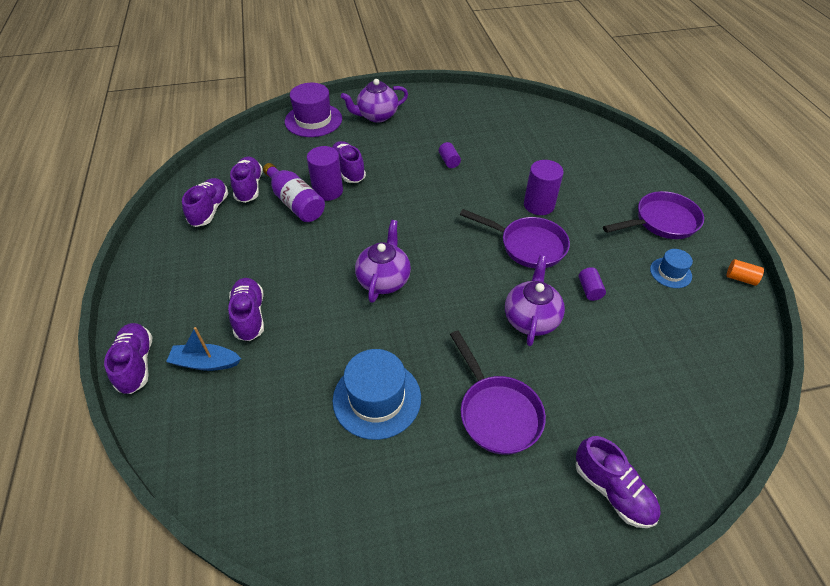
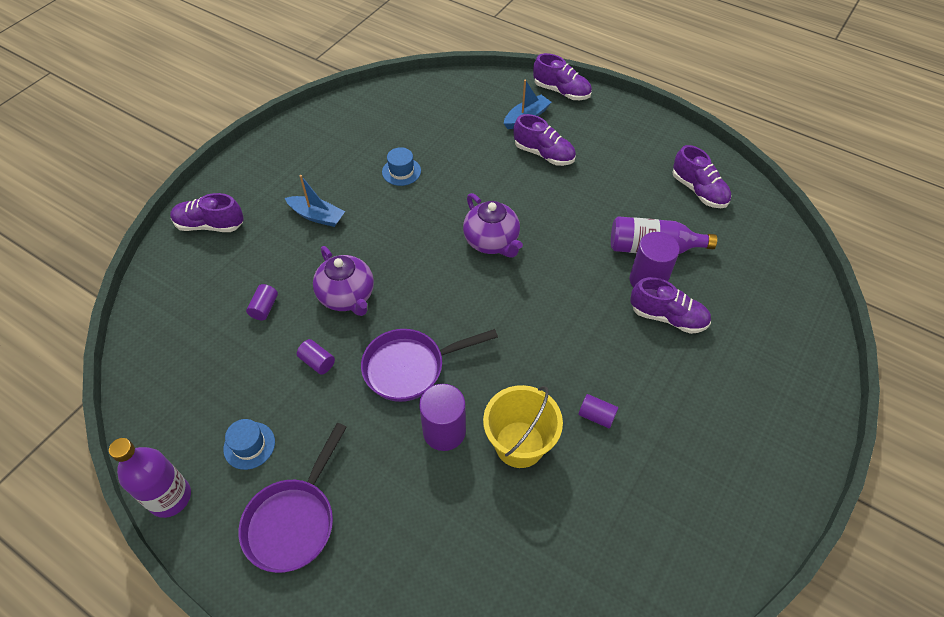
camera: 135 degrees right, 5 degrees up
(249, 187) = (710, 231): purple shoe -> none
(313, 120) = (801, 351): purple hat -> none
(376, 116) = (758, 419): purple teapot -> none
(377, 398) = (401, 171): blue hat -> blue hat, size x0.54
(497, 412) = (317, 216): purple pan -> blue boat
(503, 176) = (519, 444): none -> yellow bucket
(605, 357) = (264, 308): none -> purple cylinder
(740, 278) = (170, 497): orange cylinder -> purple bottle

